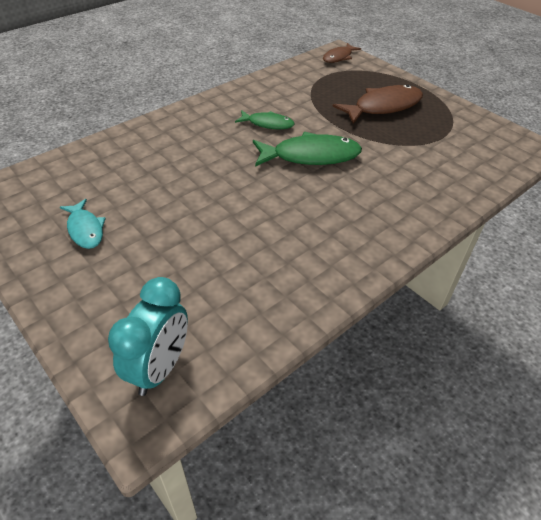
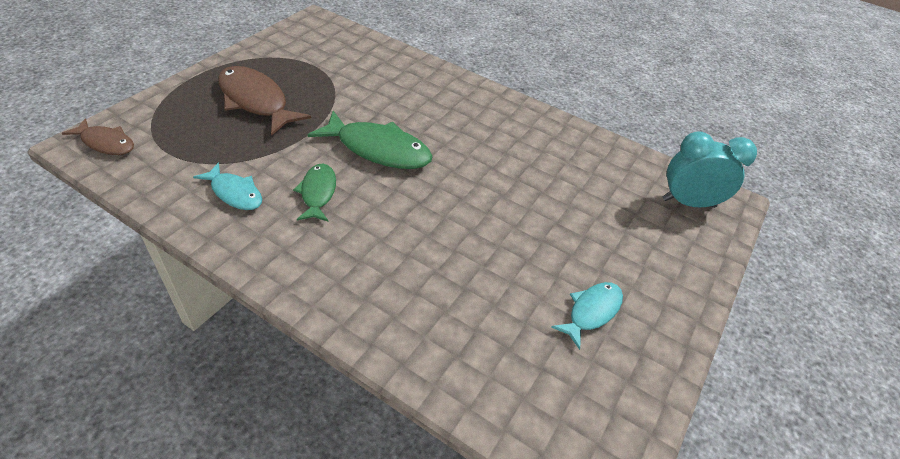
camera: 110 degrees left, 0 degrees up
(278, 94) = (235, 193): none -> turquoise fish
(311, 156) = (378, 149): green fish -> green fish turned 135 degrees clockwise

